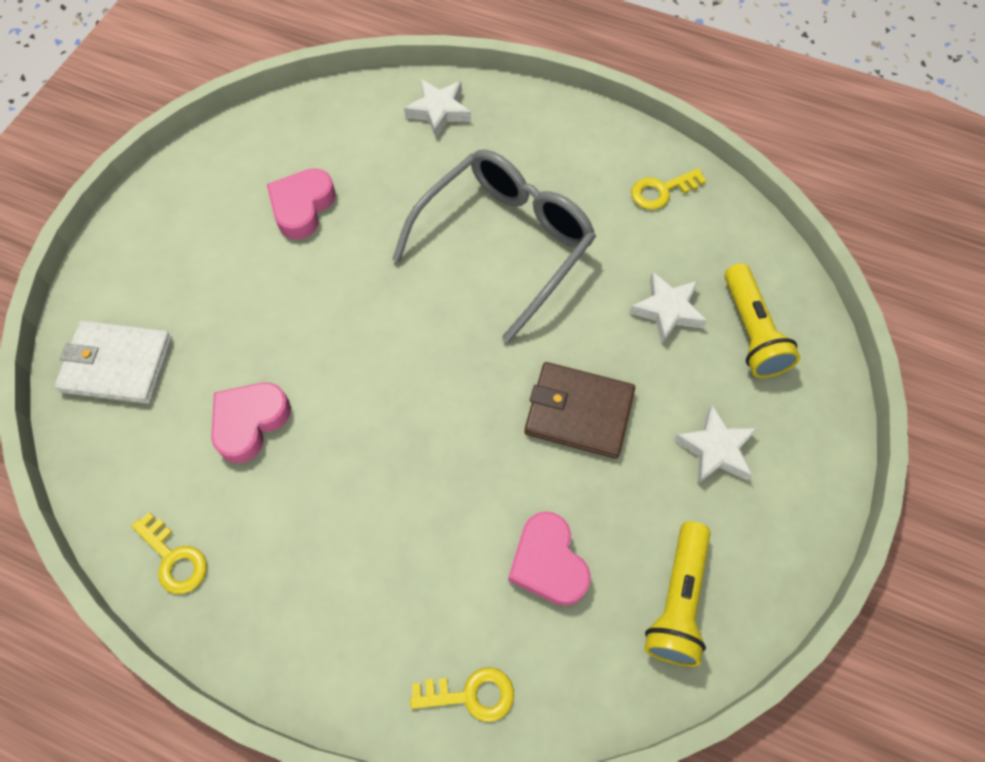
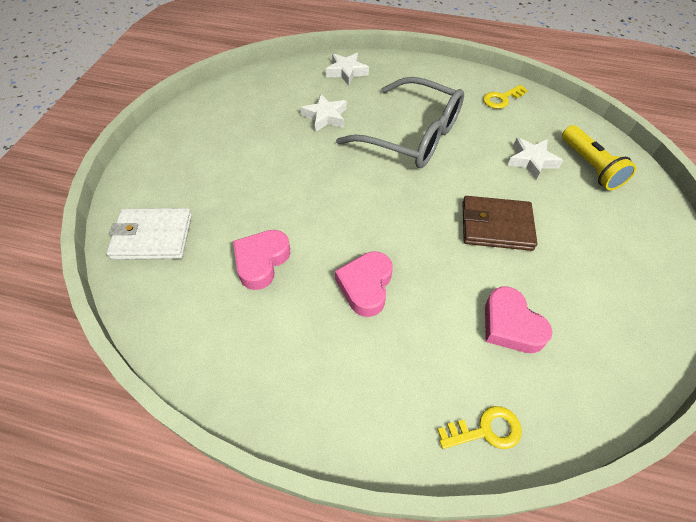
camera: 10 degrees left, 10 degrees down
(174, 558) = (220, 364): yellow key -> none
(302, 207) = (269, 129): pink heart -> pink heart (365, 286)
(505, 243) = (411, 136): grey glasses -> grey glasses turned 90 degrees clockwise
(677, 600) = (613, 337): yellow flashlight -> none
(715, 449) = (597, 236): white star -> white star (325, 117)

